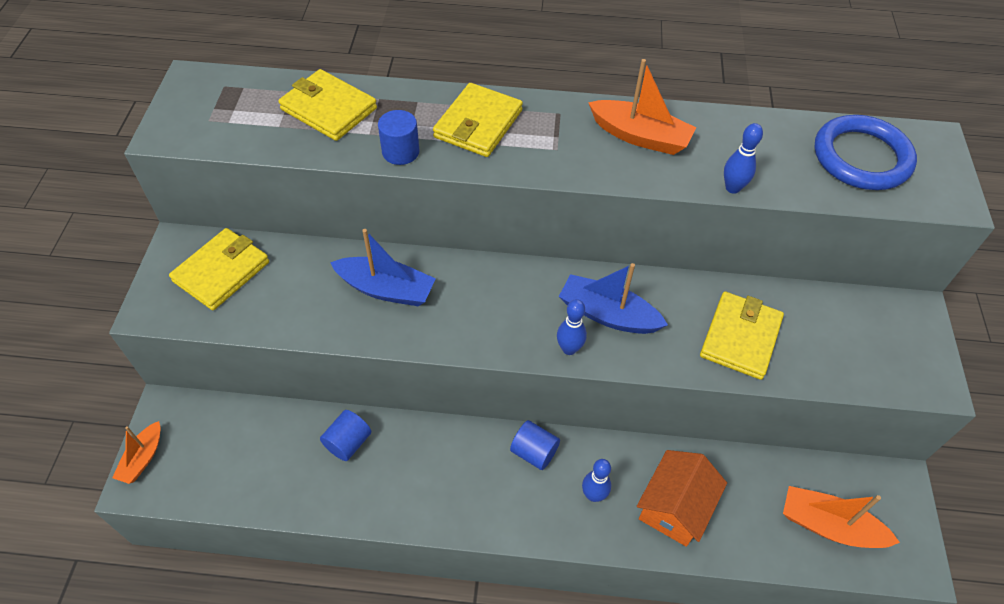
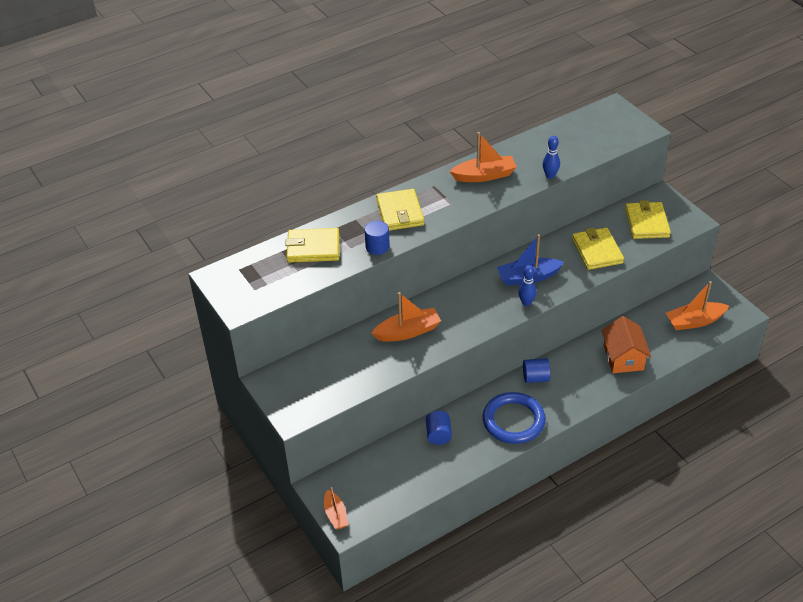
camera: 35 degrees left, 10 degrees down
(222, 272) = (309, 377): yellow wallet -> yellow wallet (647, 223)
(386, 289) = (407, 332): blue boat -> orange boat
(593, 495) = (582, 377): blue bowling pin -> none
(861, 157) = (591, 131): blue ring -> blue ring (513, 421)

